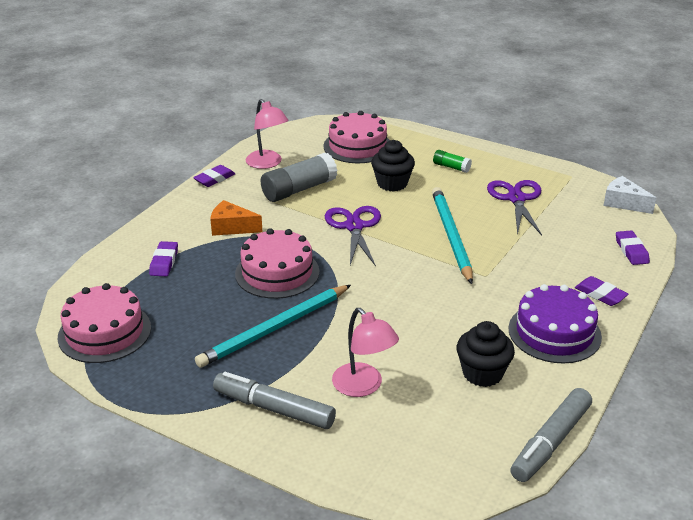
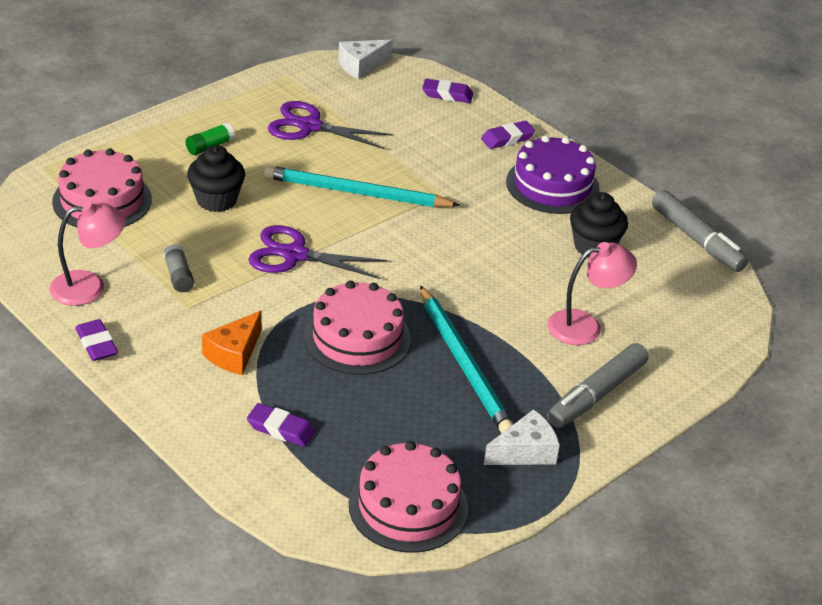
camera: 75 degrees left, 5 degrees up
(184, 379) = (525, 452): none -> white cheese
(299, 189) = (178, 276): grey glue stick -> grey glue stick, size x0.51

